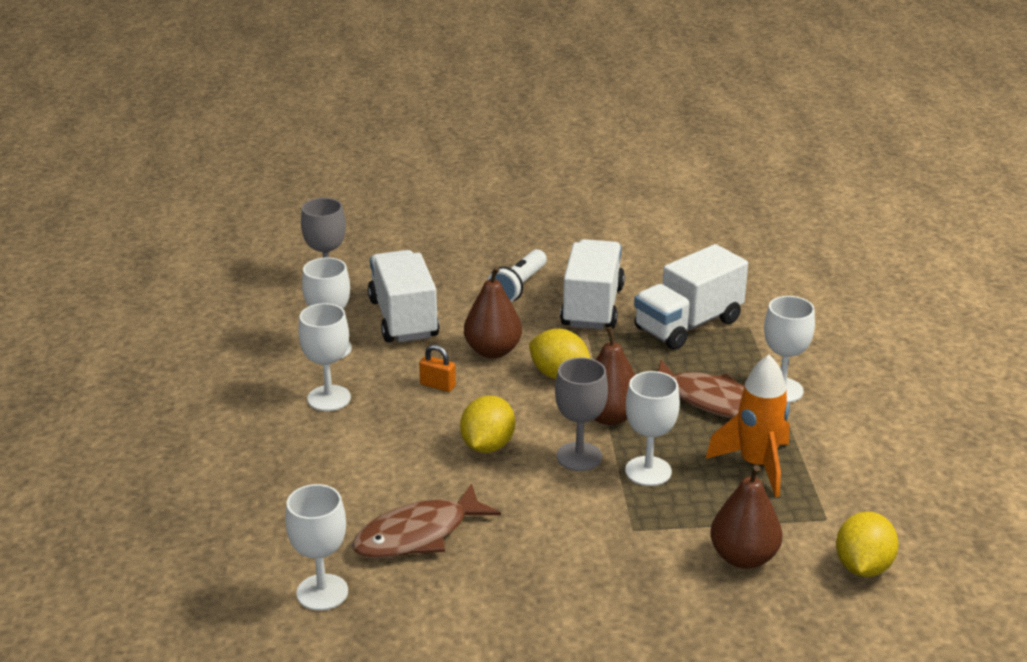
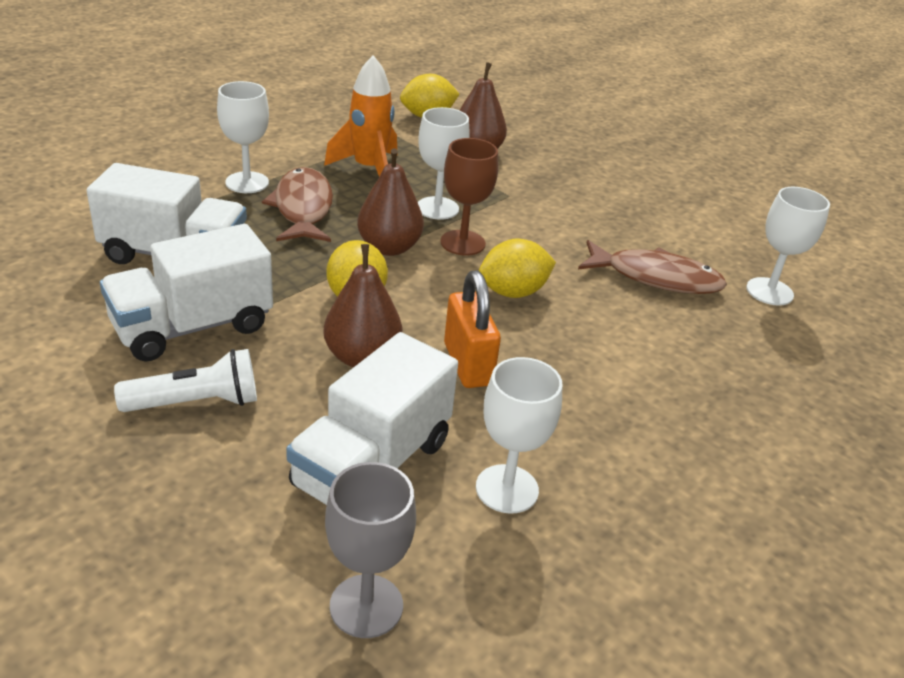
camera: 135 degrees left, 5 degrees up
(329, 398) = (587, 429): white goblet -> none
(437, 385) = (468, 364): orange padlock -> orange padlock, size x1.75
(579, 457) = (462, 243): grey goblet -> brown goblet

